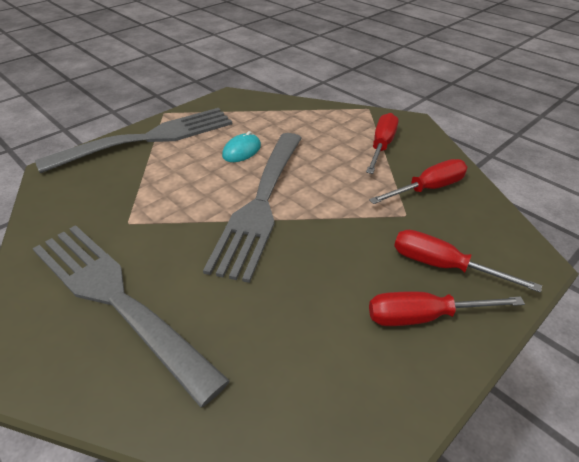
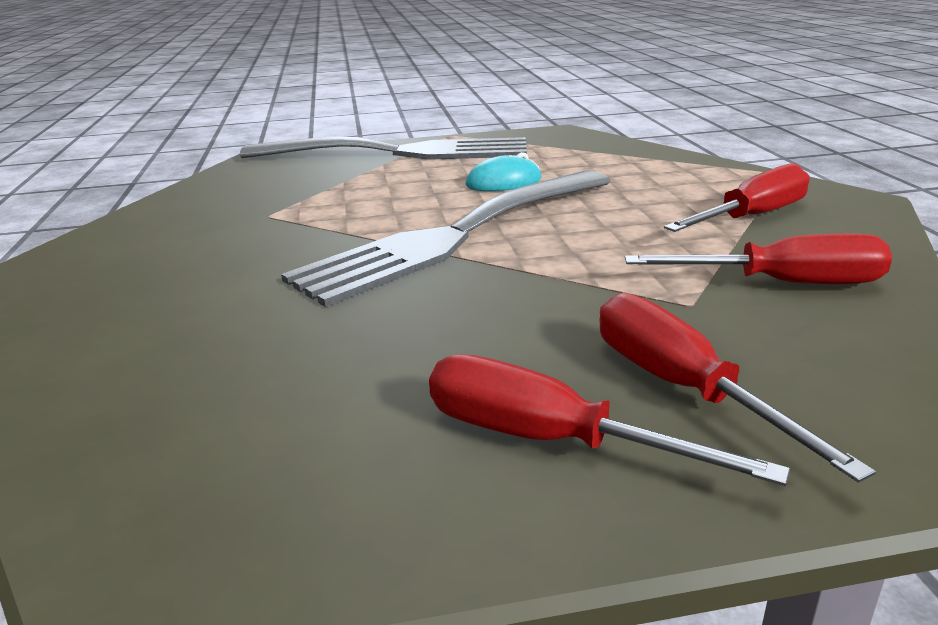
camera: 35 degrees right, 15 degrees down
(115, 298) = (157, 273): grey fork -> none

